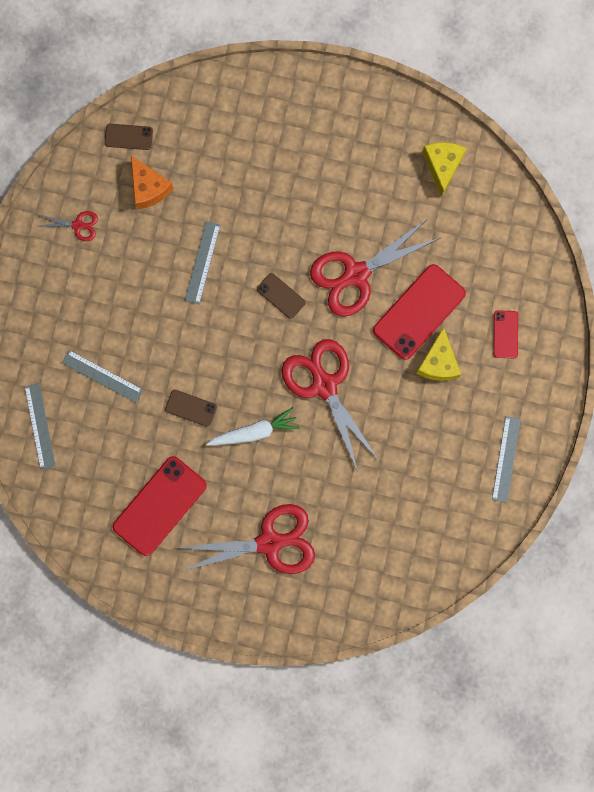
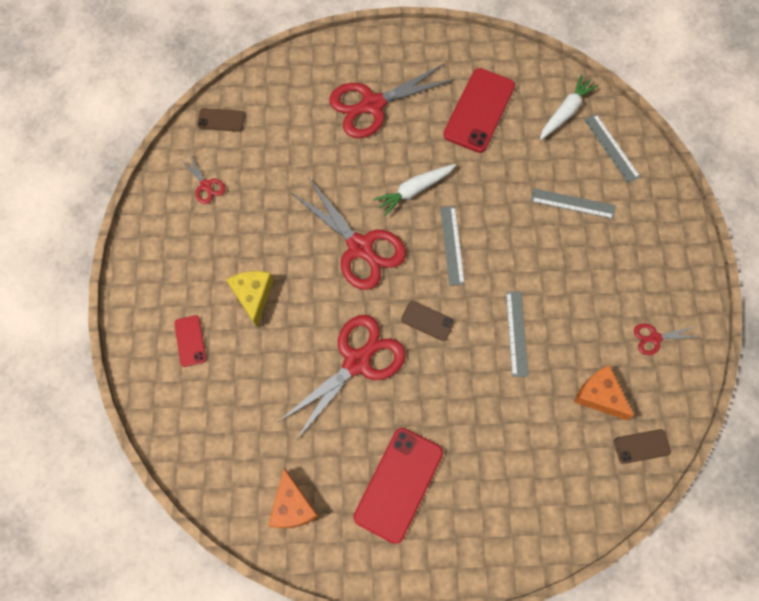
camera: 165 degrees right, 10 degrees down
(70, 480) = (565, 112): none -> white carrot
(191, 408) = (480, 196): brown phone -> brown phone (221, 120)
(419, 312) = (283, 340): red phone -> red phone (398, 484)
(442, 166) = (292, 506): yellow cheese -> orange cheese
(463, 493) = (206, 185): none -> red scissors
(506, 459) = (170, 224): grey ruler -> grey ruler (452, 245)

